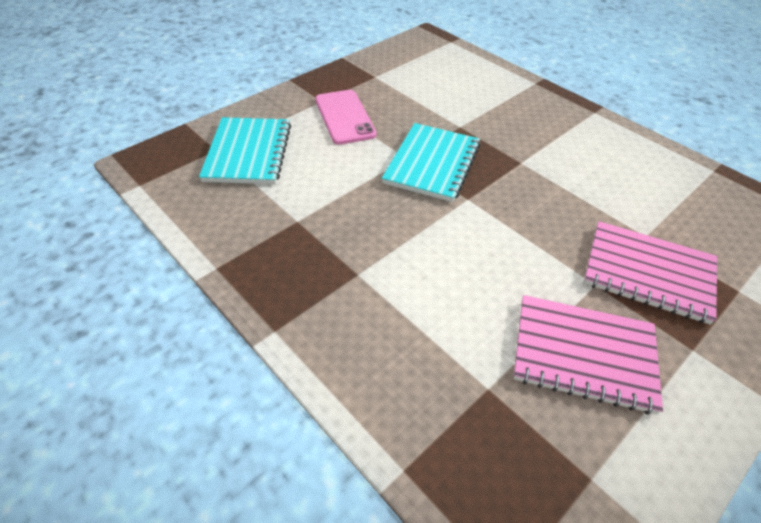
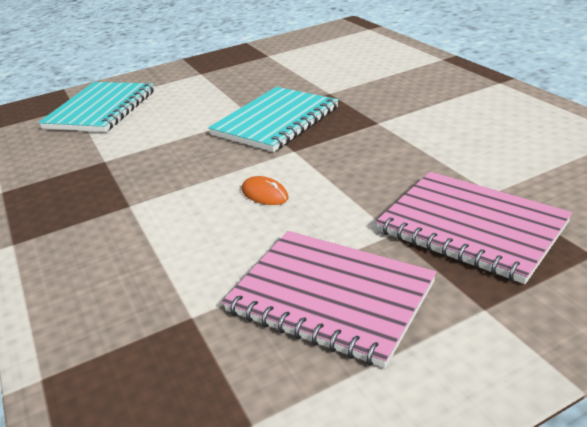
camera: 20 degrees right, 15 degrees down
(344, 117) = (213, 85): pink phone -> none
(472, 251) = (264, 194): none -> orange mouse

